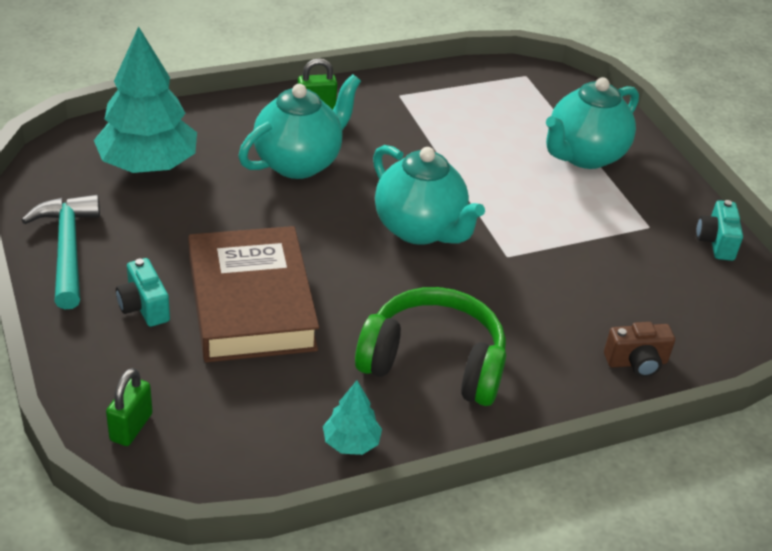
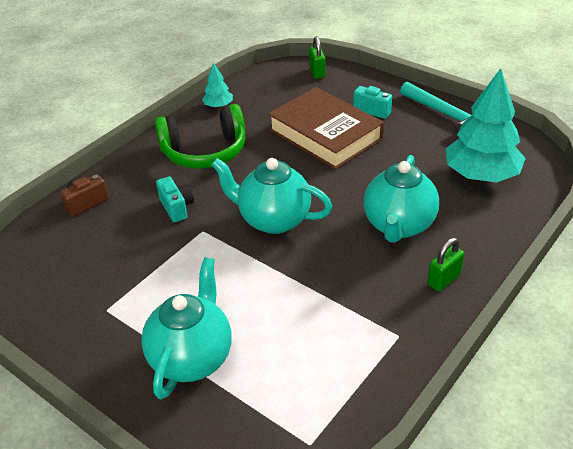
camera: 155 degrees right, 0 degrees up
(716, 242) = (45, 323): turquoise camera -> turquoise camera (177, 207)

